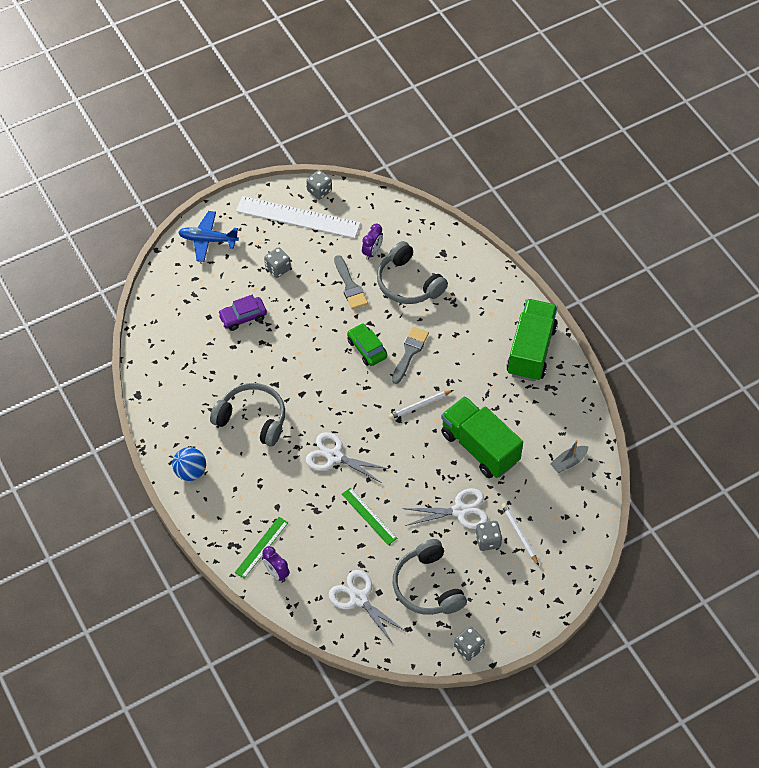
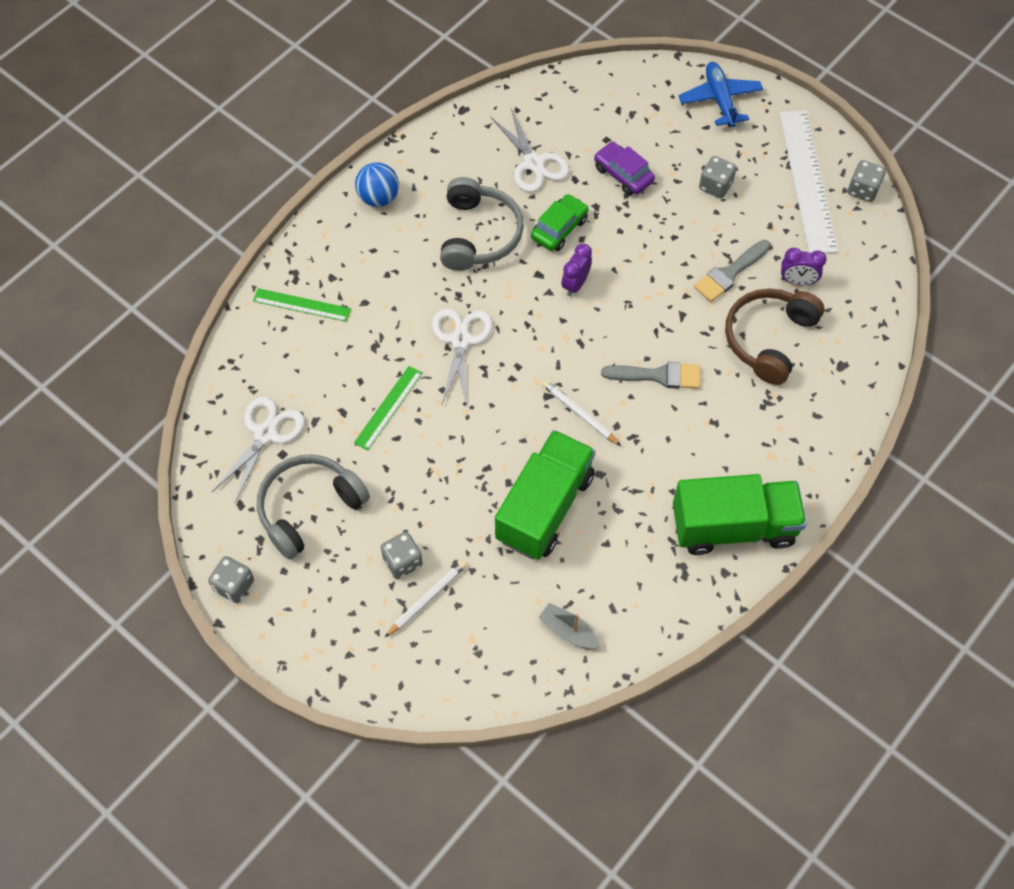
camera: 70 degrees right, 5 degrees up
(276, 573) = (272, 332): purple clock -> purple clock (575, 284)
(367, 349) = (640, 324): green car -> green car (559, 228)
(408, 283) = (768, 339): grey headphones -> brown headphones
(460, 511) = (436, 513): white scissors -> white scissors (534, 163)

